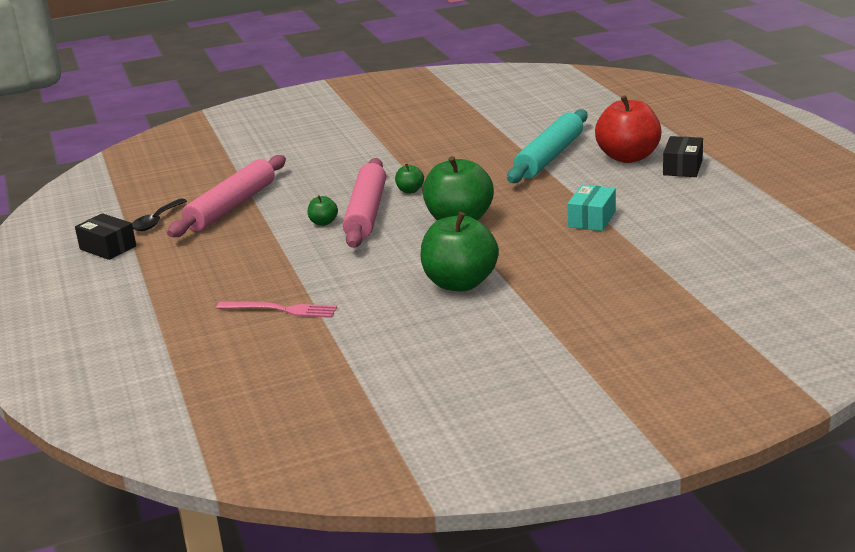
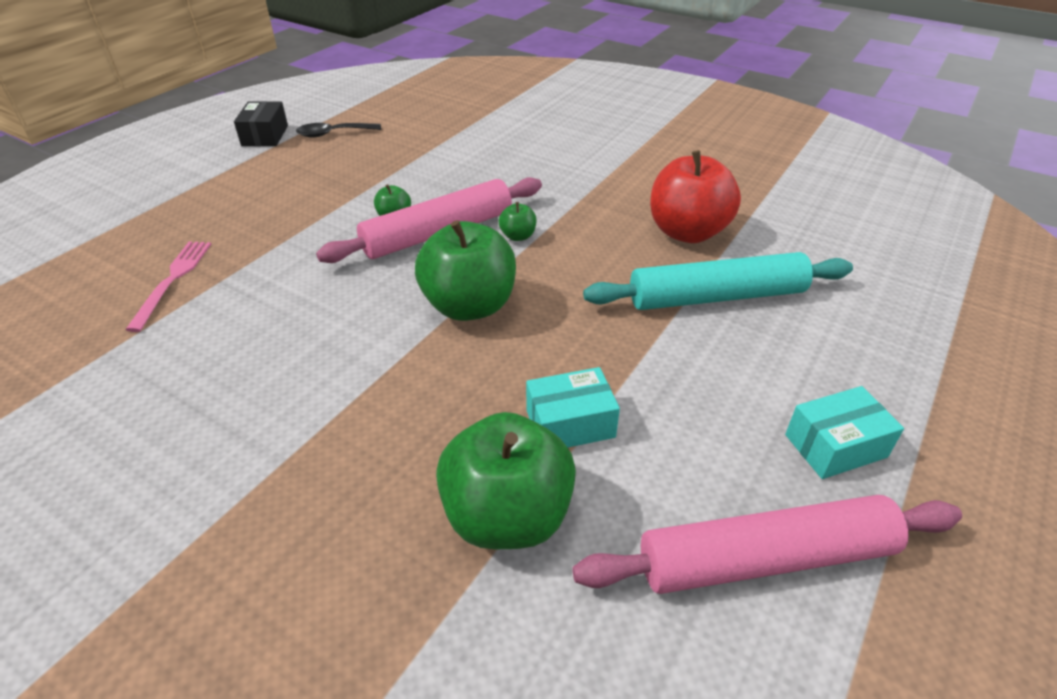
camera: 50 degrees right, 15 degrees up
(231, 207) = (391, 154): pink rolling pin -> pink rolling pin (765, 558)
(281, 310) = (172, 280): pink fork -> pink fork turned 150 degrees counterclockwise
(460, 283) = (297, 384): green apple -> green apple (507, 516)
(628, 157) = (799, 369): red apple -> red apple (687, 232)
(682, 167) = (835, 446): black box -> turquoise box

